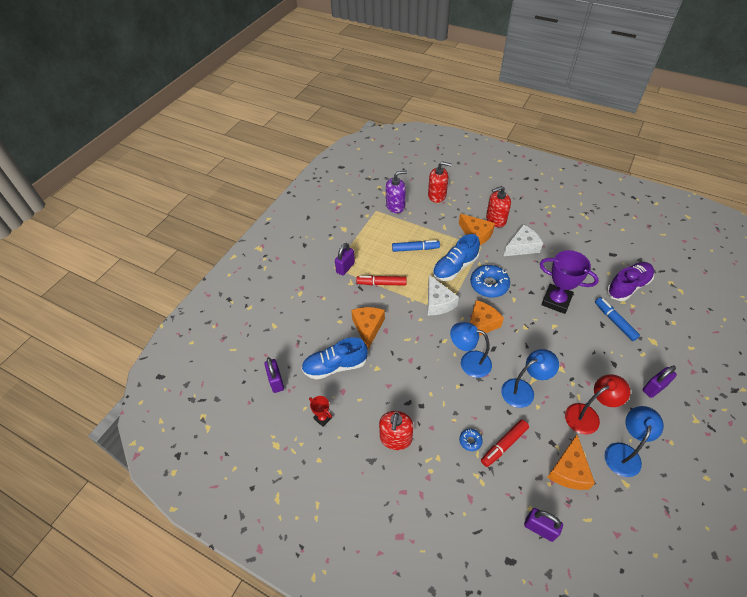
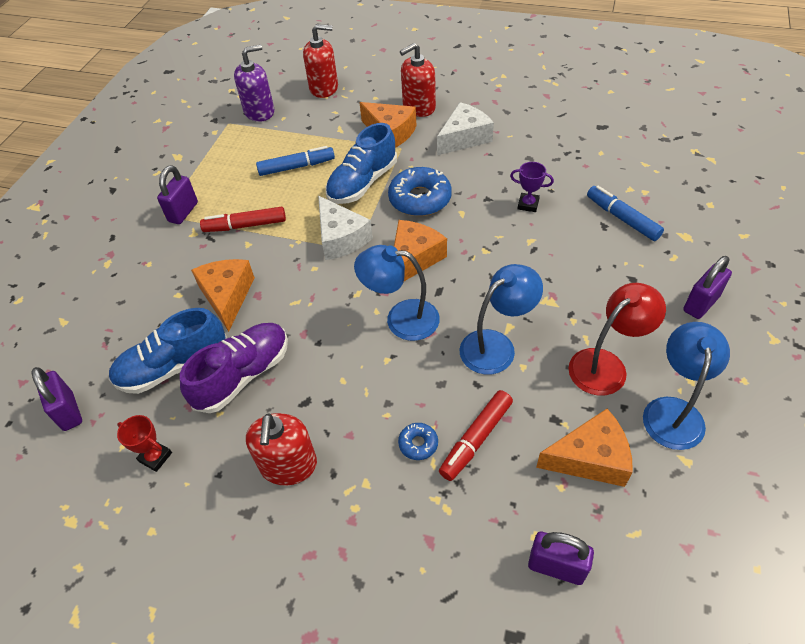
camera: 10 degrees left, 0 degrees up
(556, 301) = (528, 204): purple trophy -> purple trophy, size x0.48
(569, 470) = (590, 458): orange cheese -> orange cheese turned 105 degrees counterclockwise
(628, 286) = (633, 166): purple shoe -> purple shoe (243, 375)

